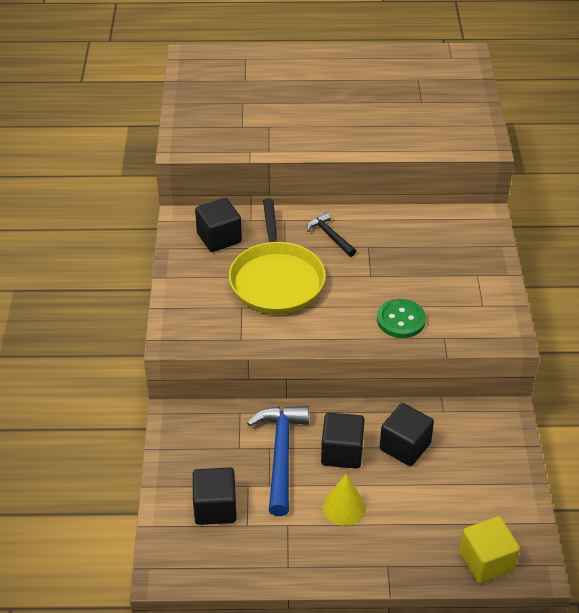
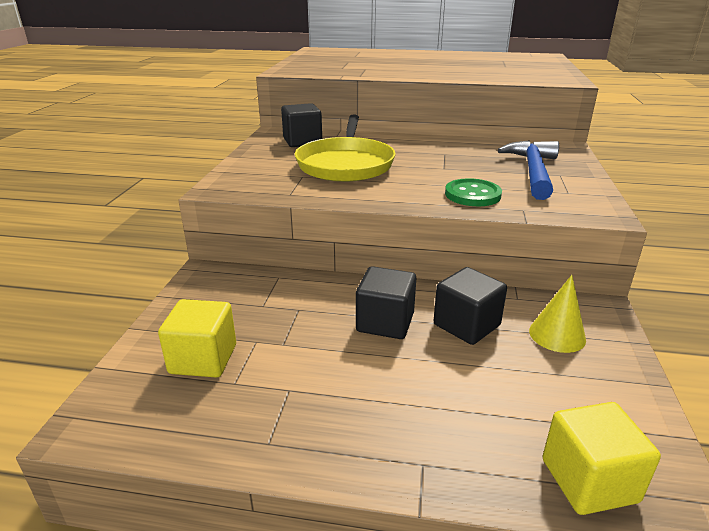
camera: 10 degrees right, 15 degrees down
(215, 508) = (203, 359): black cube -> yellow cube
(281, 455) = (309, 317): blue hammer -> blue hammer (533, 171)
(330, 236) = (408, 146): black hammer -> none
(344, 507) = (373, 379): yellow cone -> yellow cone (557, 335)

